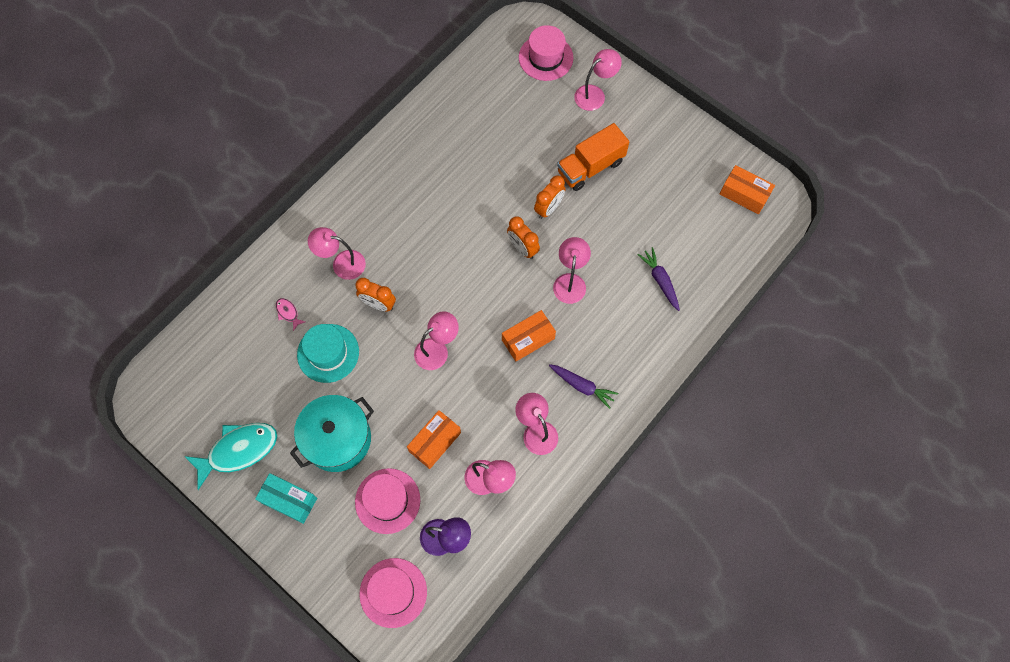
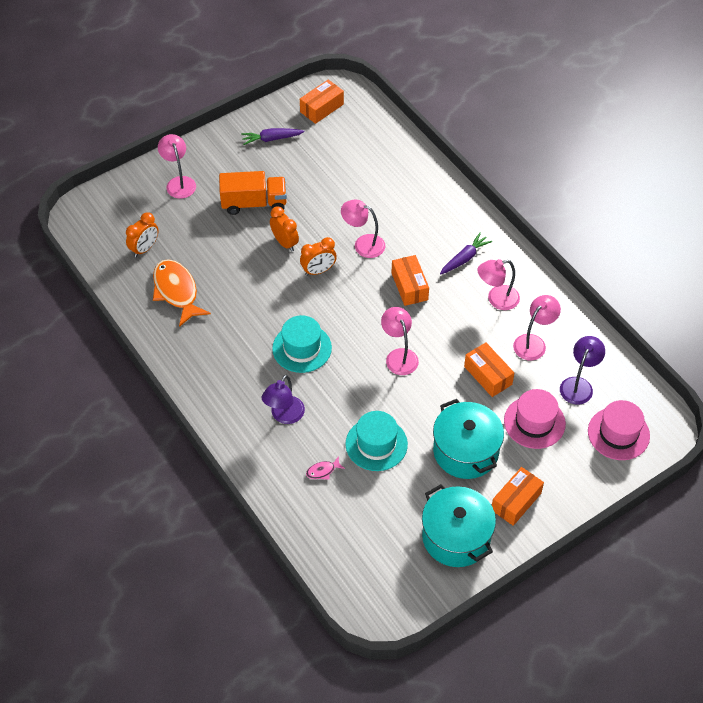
camera: 75 degrees left, 15 degrees down
(238, 450) = (456, 537): turquoise fish -> turquoise pot
(289, 500) = (516, 501): turquoise box -> orange box
(342, 263) = (284, 416): pink lamp -> purple lamp
(378, 304) = (338, 393): orange clock -> orange clock (144, 249)
(423, 258) = (302, 348): none -> turquoise hat
(461, 132) = (176, 291): none -> orange fish
(546, 57) = (123, 209): pink hat -> none
(590, 167) = (254, 203): orange truck -> orange truck turned 75 degrees counterclockwise
(660, 281) = (383, 182): purple carrot -> purple carrot (271, 139)

